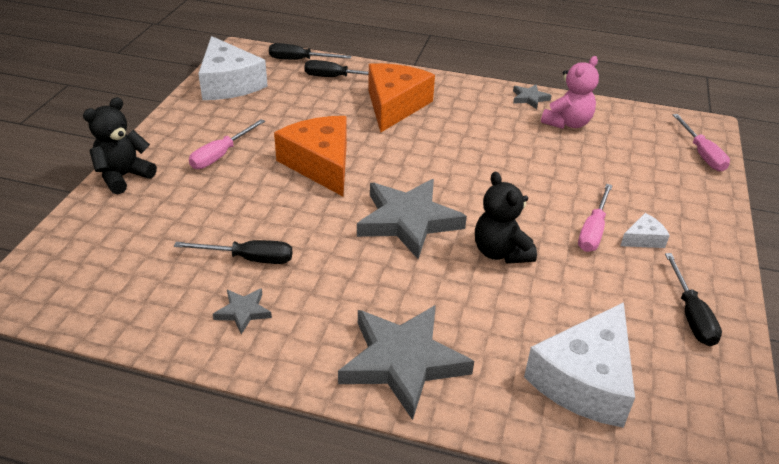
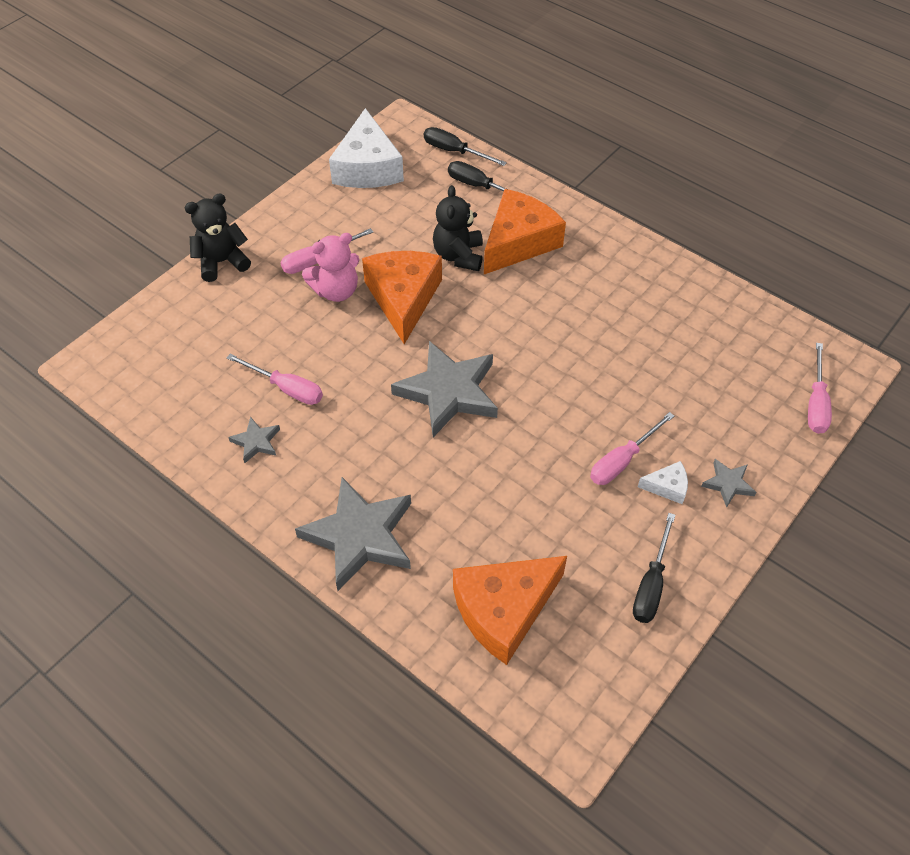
camera: 25 degrees right, 15 degrees up
(249, 259) = (286, 388): black screwdriver -> pink screwdriver
(500, 252) = (514, 455): black teddy bear -> black teddy bear (458, 256)
(529, 98) = (672, 271): grey star -> grey star (728, 484)
(567, 123) = (691, 317): pink teddy bear -> pink teddy bear (336, 291)
(585, 380) = (504, 610): white cheese -> orange cheese

